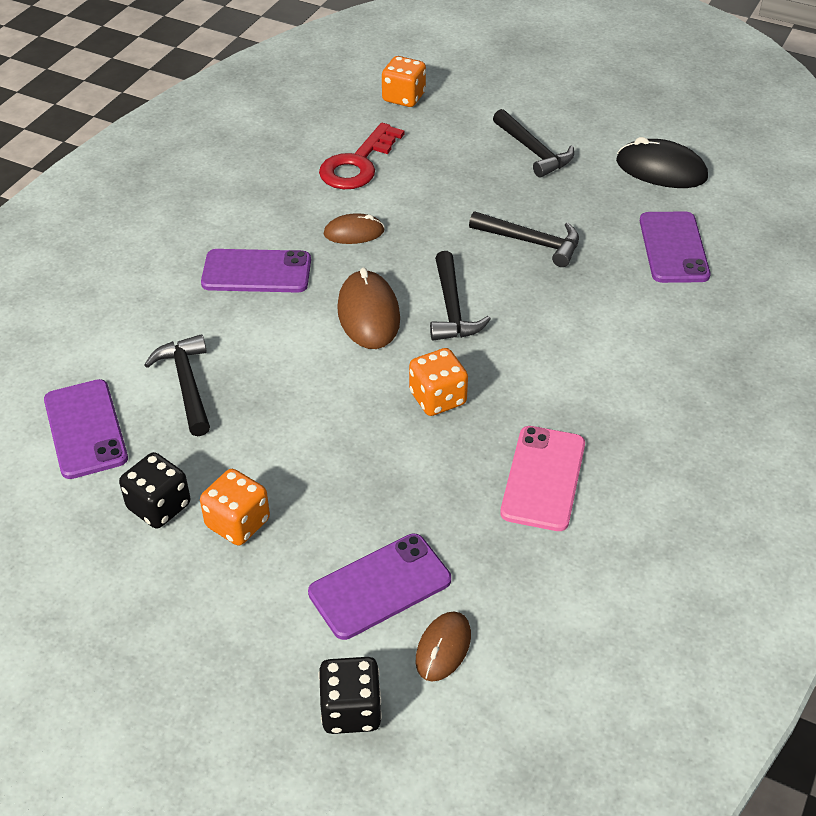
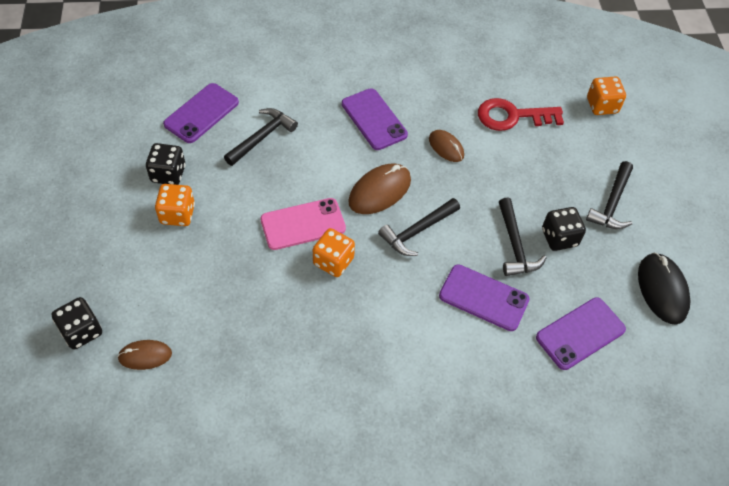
camera: 55 degrees right, 10 degrees up
(380, 586) = (171, 303): purple phone -> purple phone (483, 298)
(543, 478) = (304, 349): pink phone -> pink phone (303, 224)
(546, 206) = (559, 238): none -> black dice

